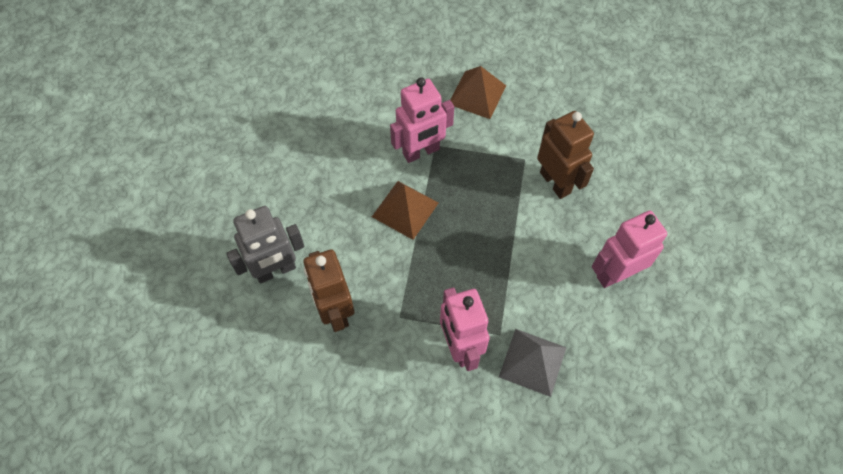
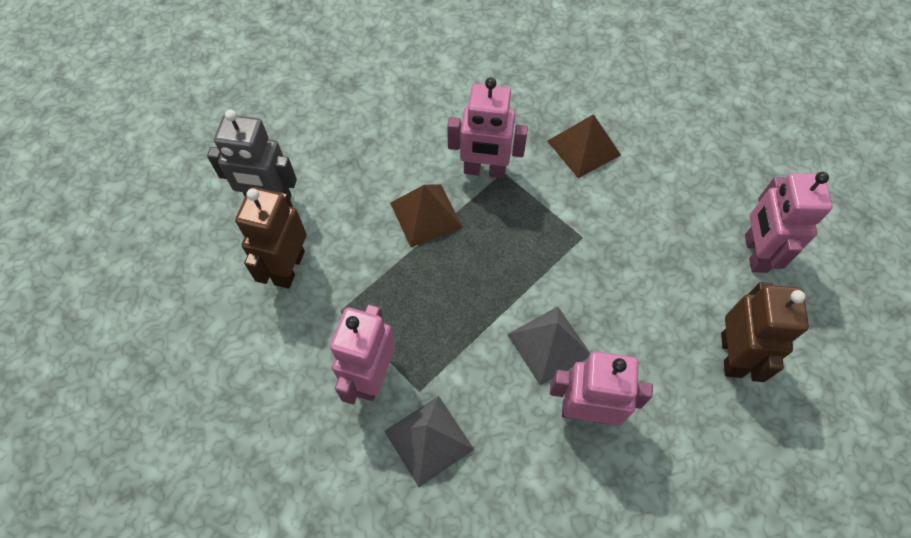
camera: 35 degrees right, 0 degrees up
(555, 182) = (596, 279): brown robot -> brown robot (732, 355)
(559, 246) = (549, 344): none -> grey pyramid
(639, 103) = (755, 253): none -> pink robot

